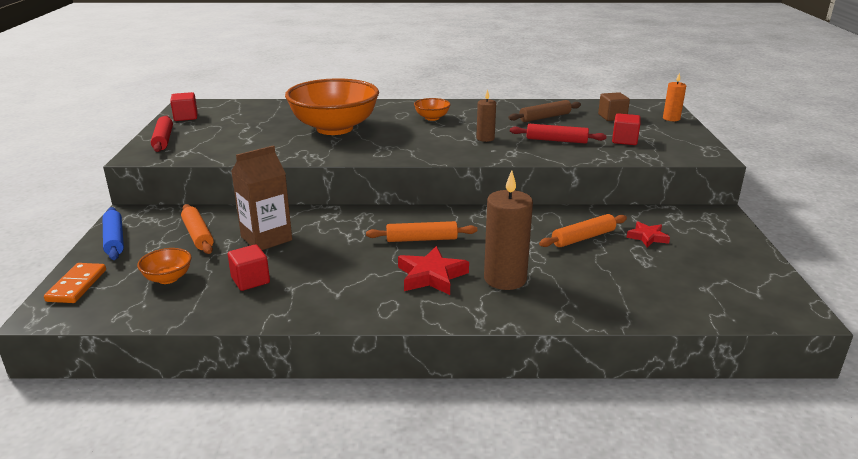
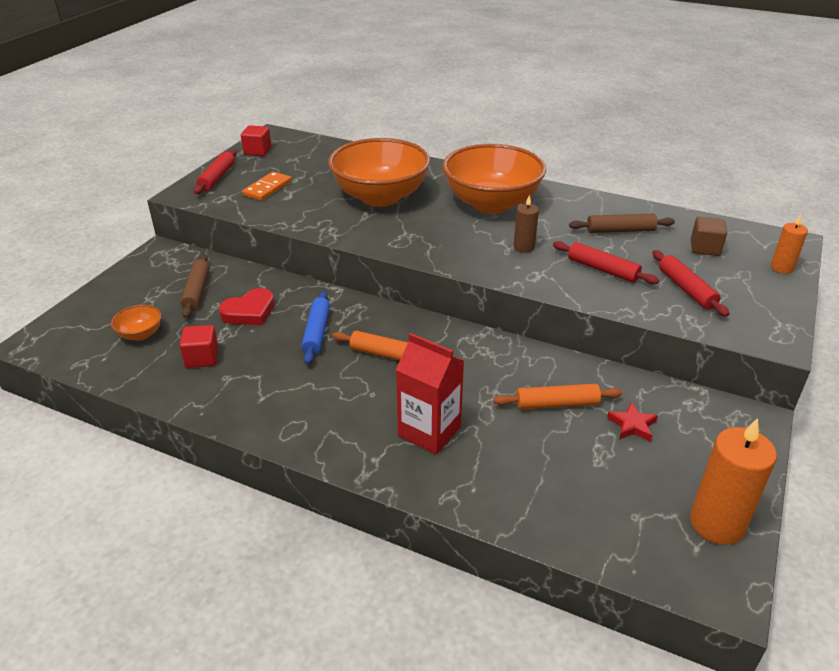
camera: 25 degrees right, 10 degrees up
(77, 285) = (70, 320): orange domino -> orange domino (267, 188)
(114, 240) = (130, 277): blue rolling pin -> blue rolling pin (316, 332)
(198, 235) = (197, 291): orange rolling pin -> brown rolling pin
(266, 238) = (249, 312): brown carton -> red heart
(431, 276) = (361, 404): red star -> none
(432, 118) = (491, 203): orange bowl -> orange bowl, size x2.41
(505, 279) = (429, 431): brown candle -> red carton
(624, 140) = (686, 289): red cube -> red rolling pin
(756, 277) = (717, 523): none -> orange candle

